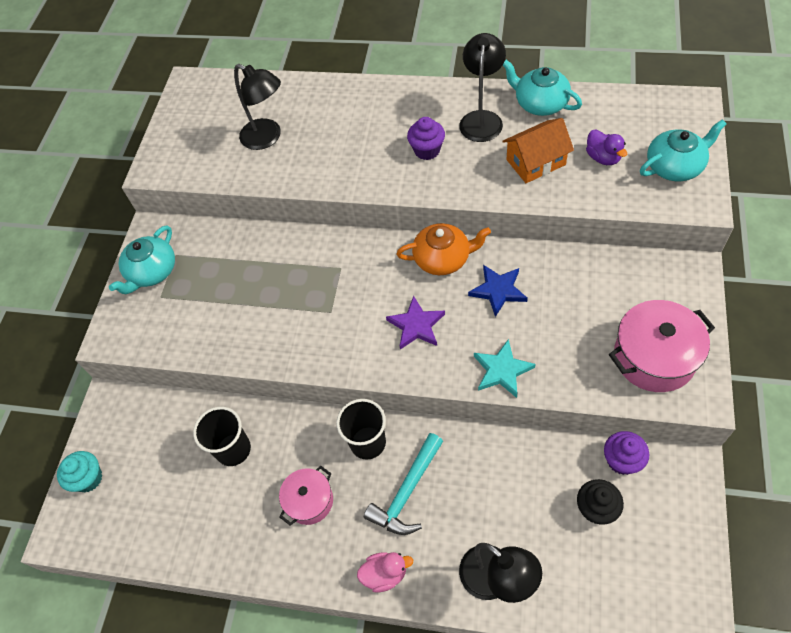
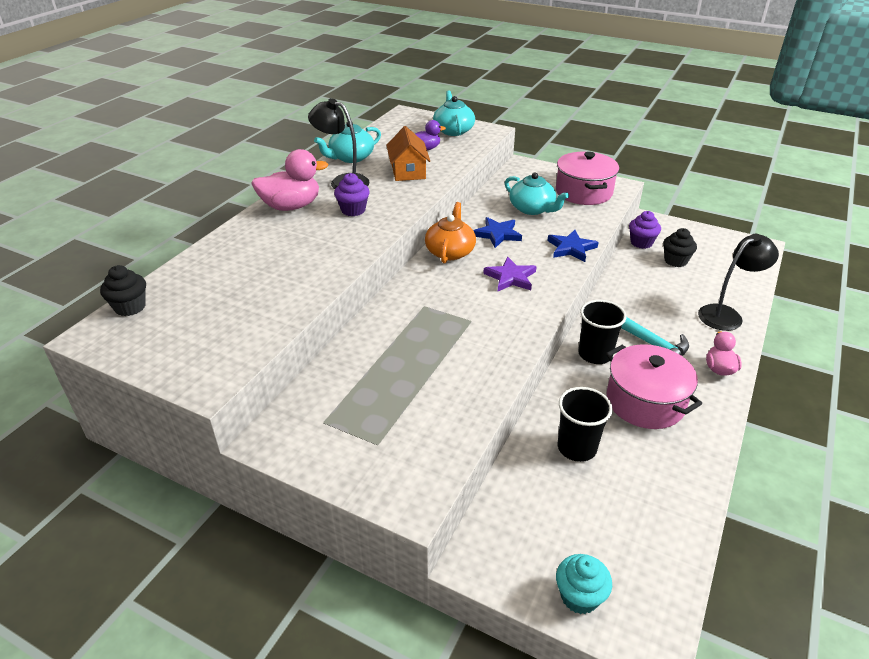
camera: 80 degrees left, 20 degrees down
(152, 272) = (334, 447): turquoise teapot -> turquoise teapot (532, 209)
(226, 83) = (130, 307): none -> black cupcake
(267, 138) = (248, 291): black lamp -> none
(309, 501) = (645, 402): pink pot -> pink pot, size x1.65
(412, 103) = (291, 206): none -> pink duck
(502, 370) = (571, 248): turquoise star -> blue star

